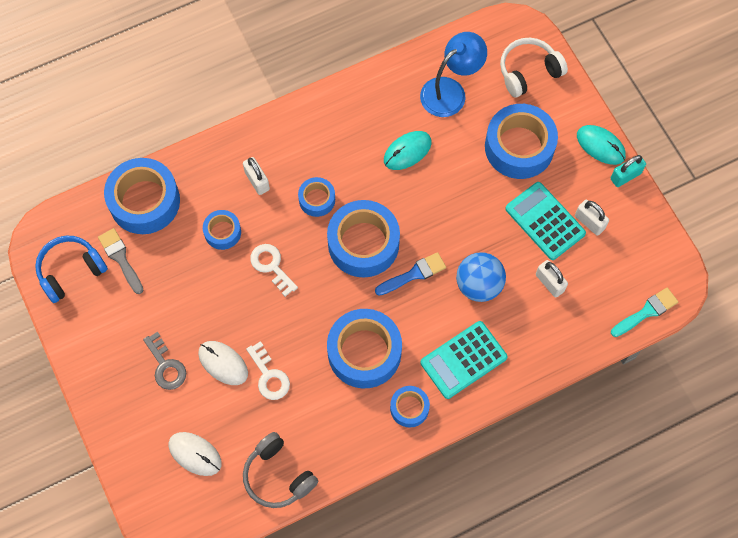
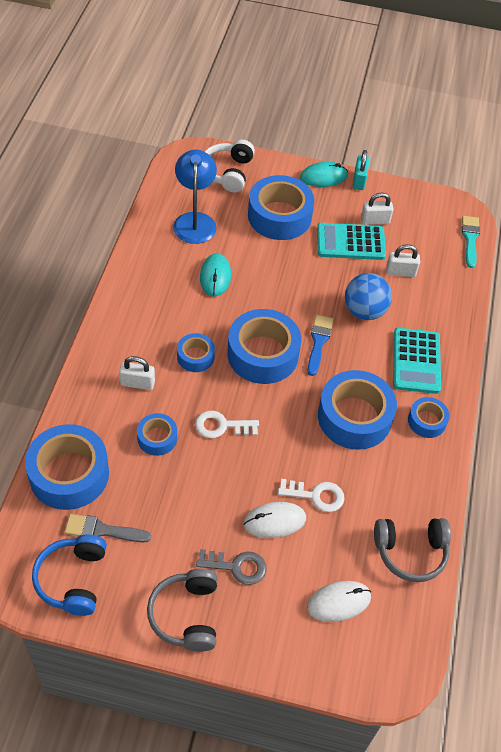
camera: 55 degrees left, 15 degrees down
(103, 362) = (186, 615): none -> grey headphones

